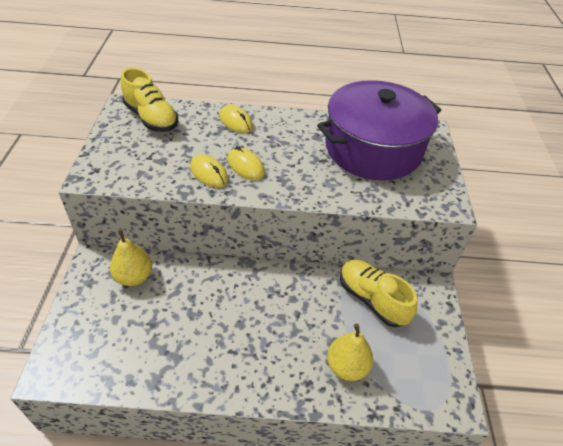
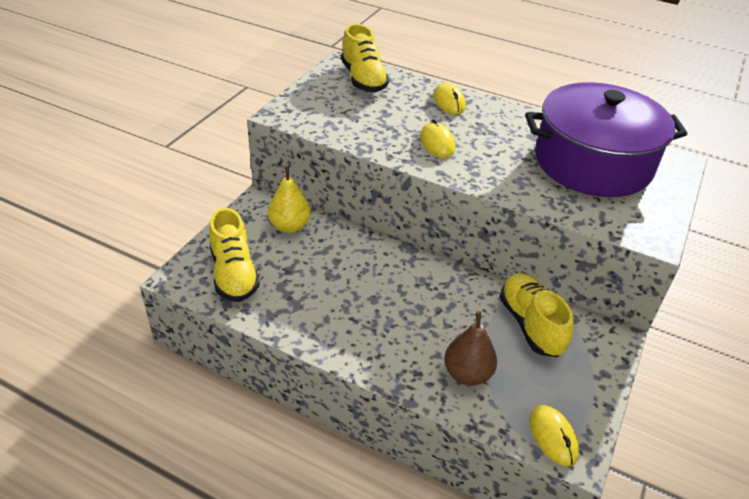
camera: 25 degrees right, 5 degrees down
(102, 347) = (234, 274): none -> yellow shoe
(209, 173) = (395, 139): yellow mouse -> yellow mouse (553, 437)
(346, 366) = (467, 374): yellow pear -> brown pear

